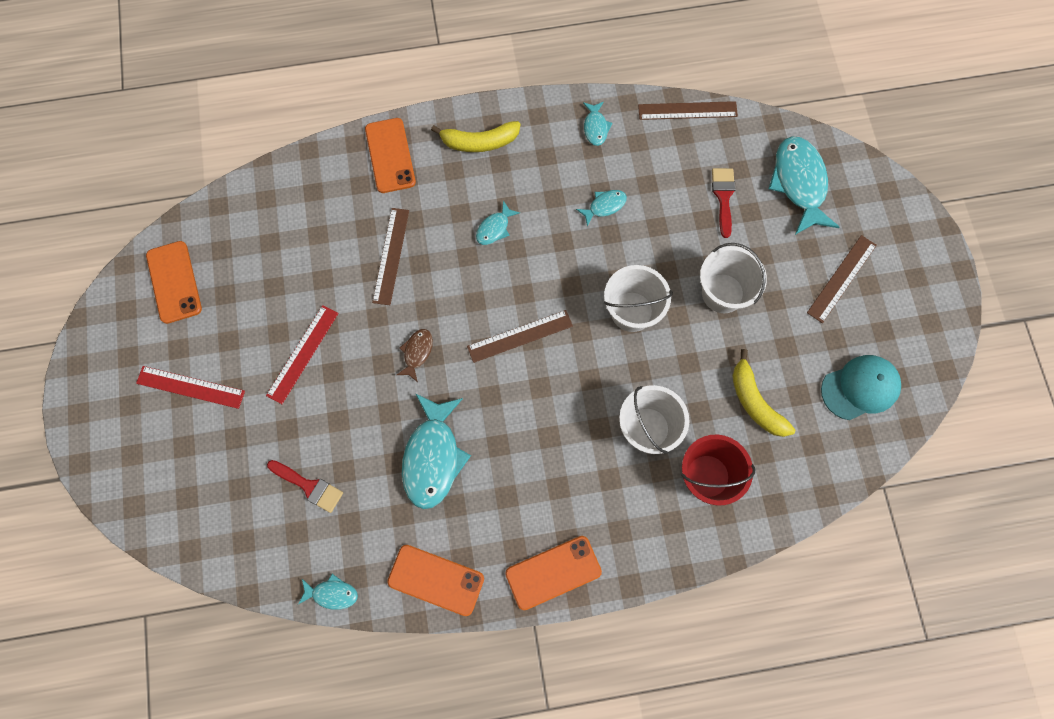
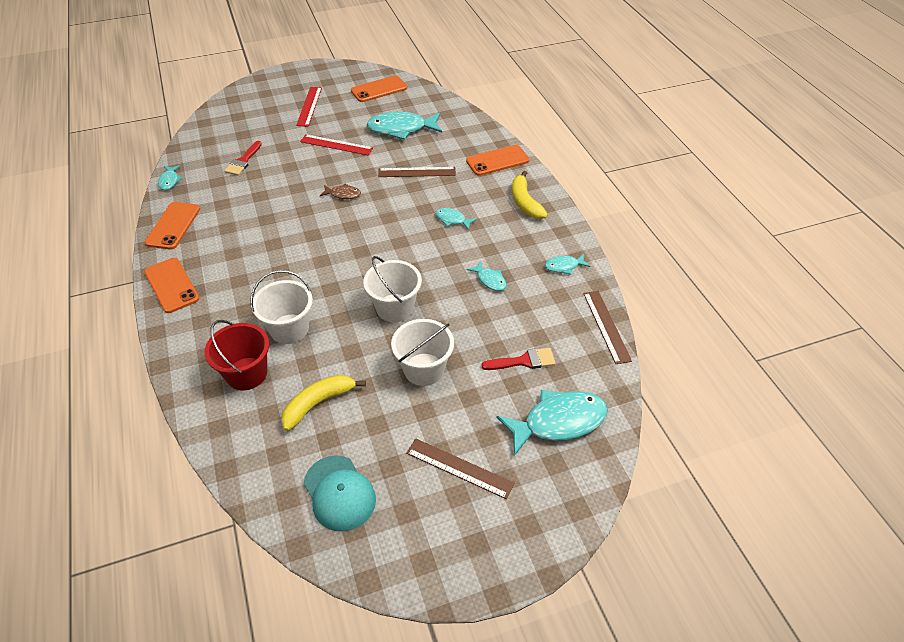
camera: 80 degrees right, 25 degrees down
(433, 457) = (264, 212): turquoise fish -> turquoise fish (401, 129)
(520, 336) = (363, 244): brown ruler -> none

